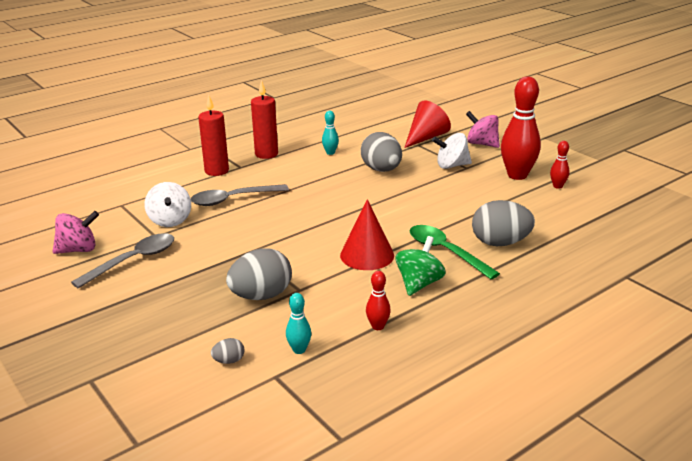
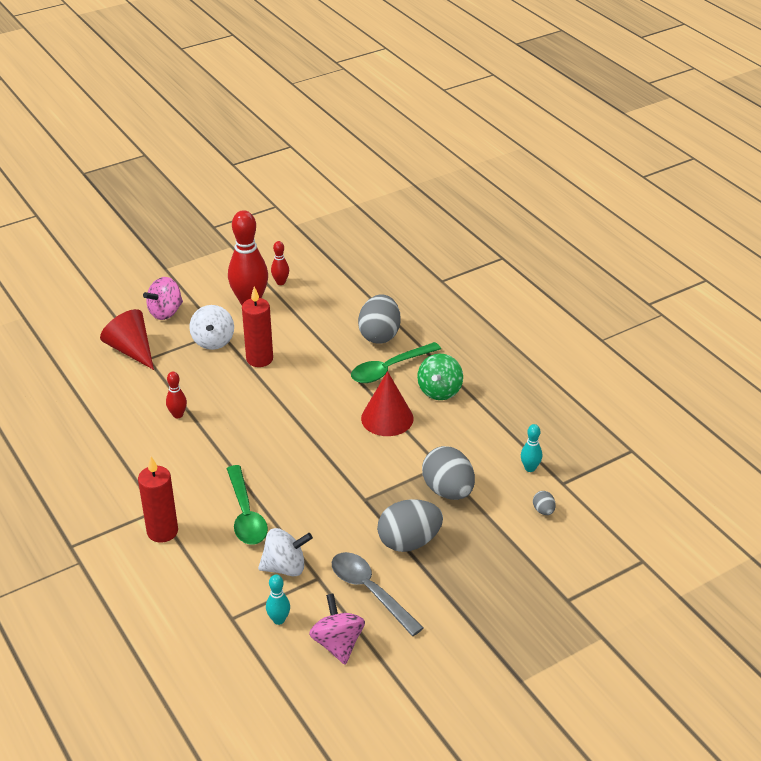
camera: 85 degrees left, 10 degrees up
(233, 199) = (246, 514): grey spoon -> green spoon
(266, 154) = (128, 486): red candle -> red candle (259, 359)
(330, 153) = (145, 429): turquoise bowling pin -> turquoise bowling pin (279, 620)
(378, 326) = (500, 421): red bowling pin -> red bowling pin (178, 415)
(381, 170) = (206, 392): grey egg -> grey egg (409, 542)
(419, 284) = (439, 391): green spinning top -> green spinning top turned 105 degrees counterclockwise

